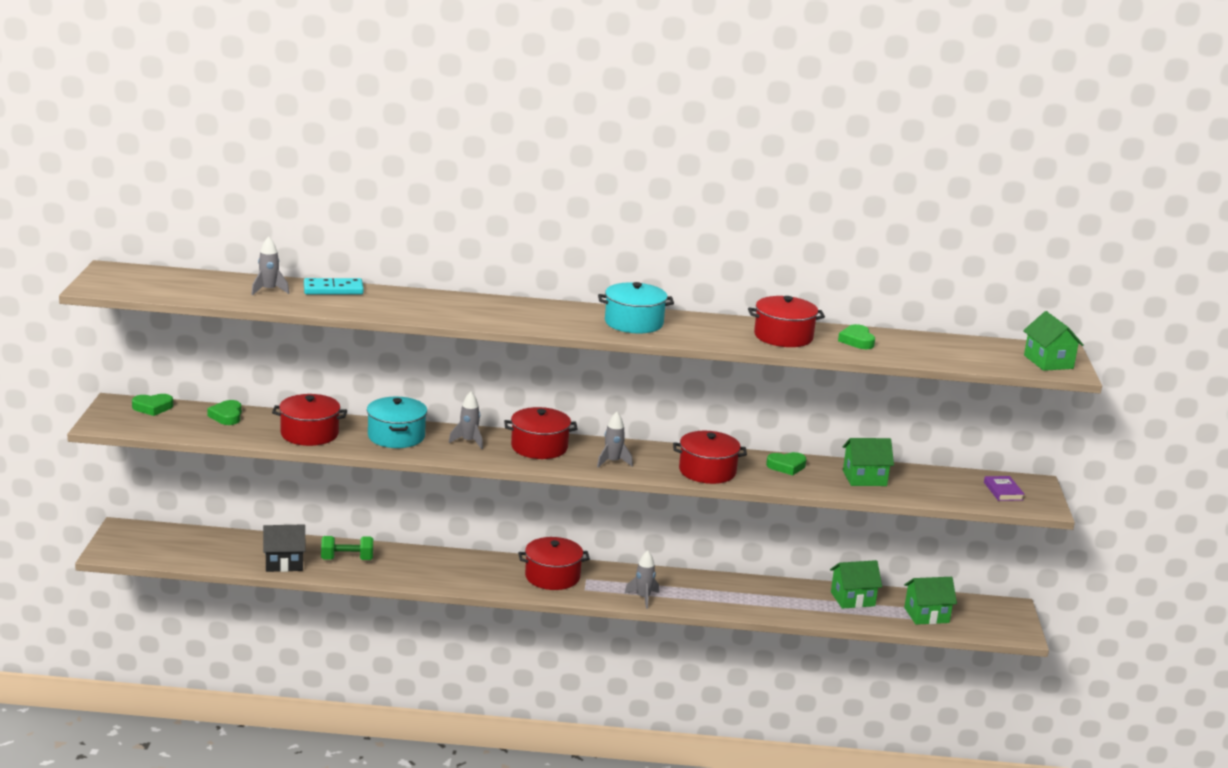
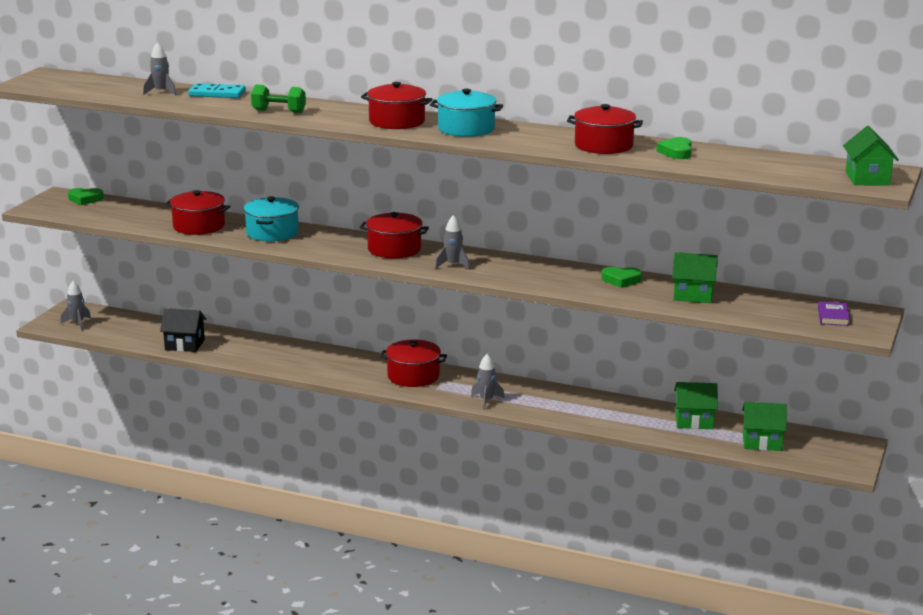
camera: 20 degrees right, 0 degrees up
(227, 416) = (140, 209): green heart -> none
(347, 559) = (240, 347): green dumbbell -> green dumbbell (279, 111)
(468, 441) = (333, 241): grey rocket -> grey rocket (77, 324)
(707, 471) = (538, 278): red pot -> red pot (397, 121)

